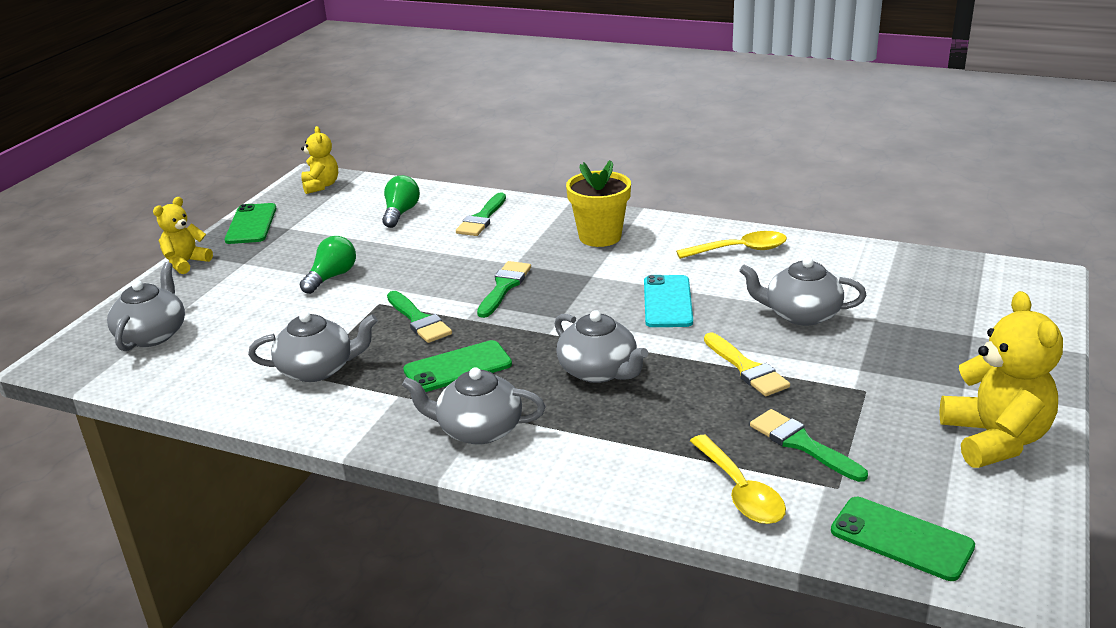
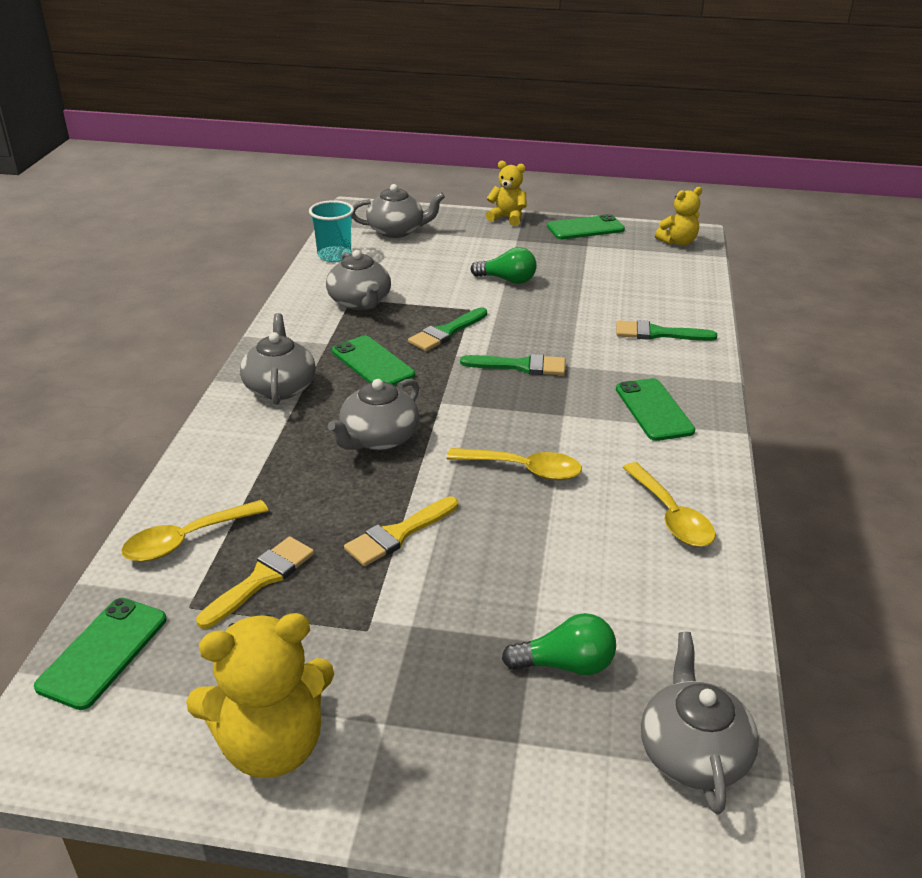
camera: 75 degrees right, 5 degrees up
(182, 383) = (334, 255): none -> turquoise cup
(400, 213) = (645, 289): green light bulb -> green light bulb (566, 664)
(600, 237) = (654, 410): yellow flower pot -> green phone
(668, 302) = (524, 469): turquoise phone -> yellow spoon
(801, 314) = (526, 573): grey teapot -> grey teapot (692, 752)
(802, 444) = (261, 579): green brush -> yellow brush

